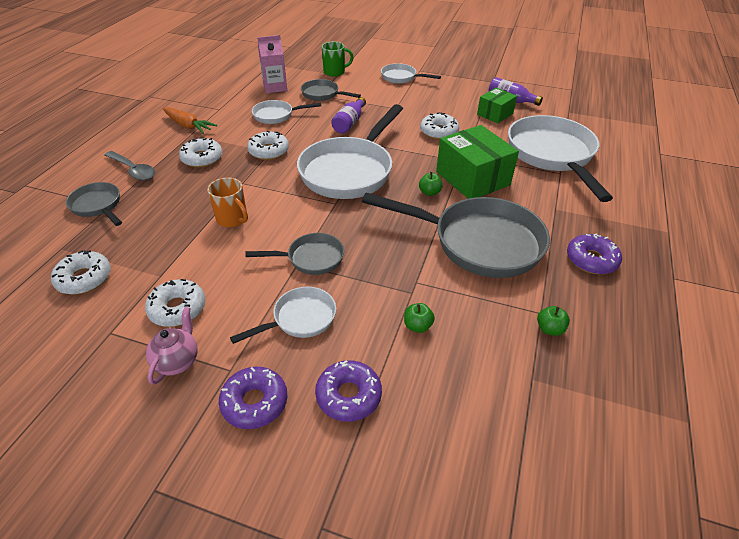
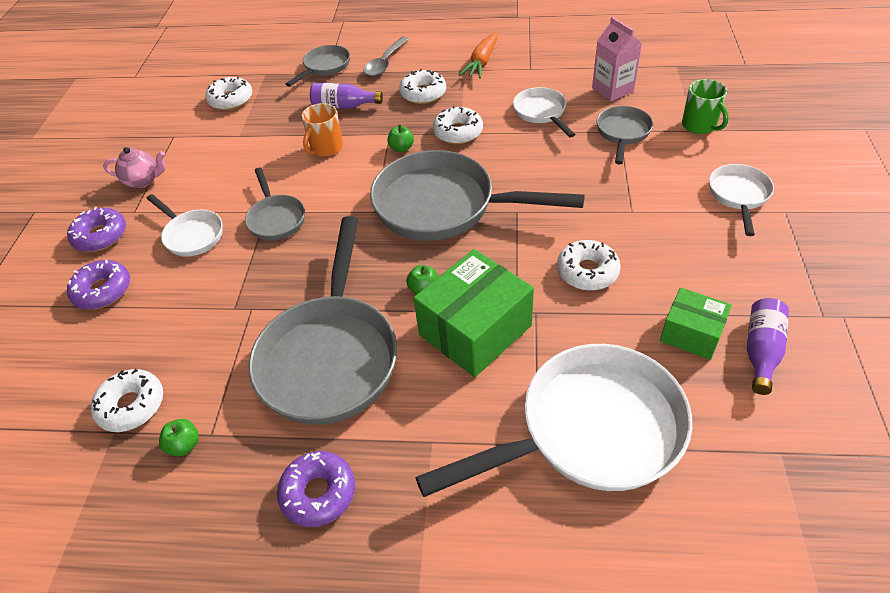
camera: 80 degrees right, 5 degrees up
(177, 308) = (200, 159): white donut -> white donut (131, 405)
(349, 123) = (560, 177): purple bottle -> purple bottle (344, 106)
(350, 171) = (444, 206): white pan -> grey pan
(417, 326) = (185, 322): green apple -> green apple (401, 148)

